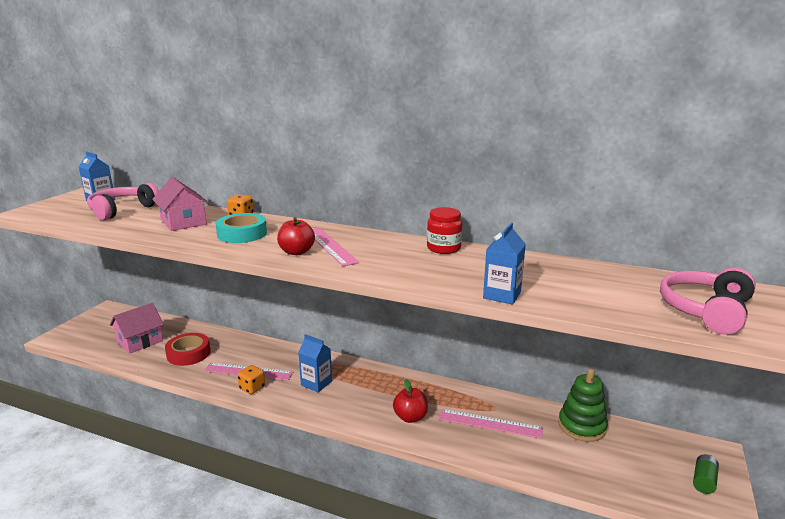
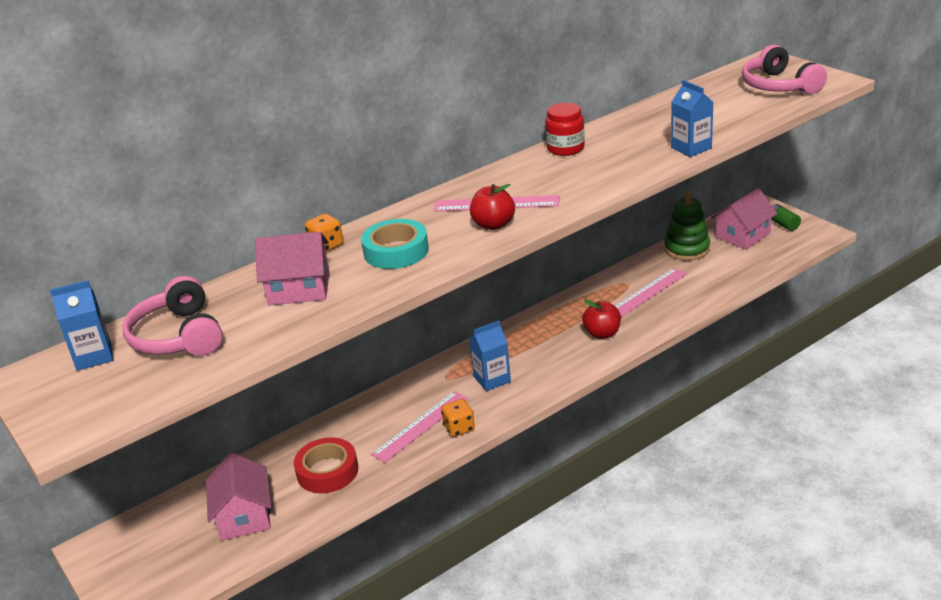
camera: 55 degrees left, 10 degrees up
(647, 456) = (743, 235): none -> pink house

